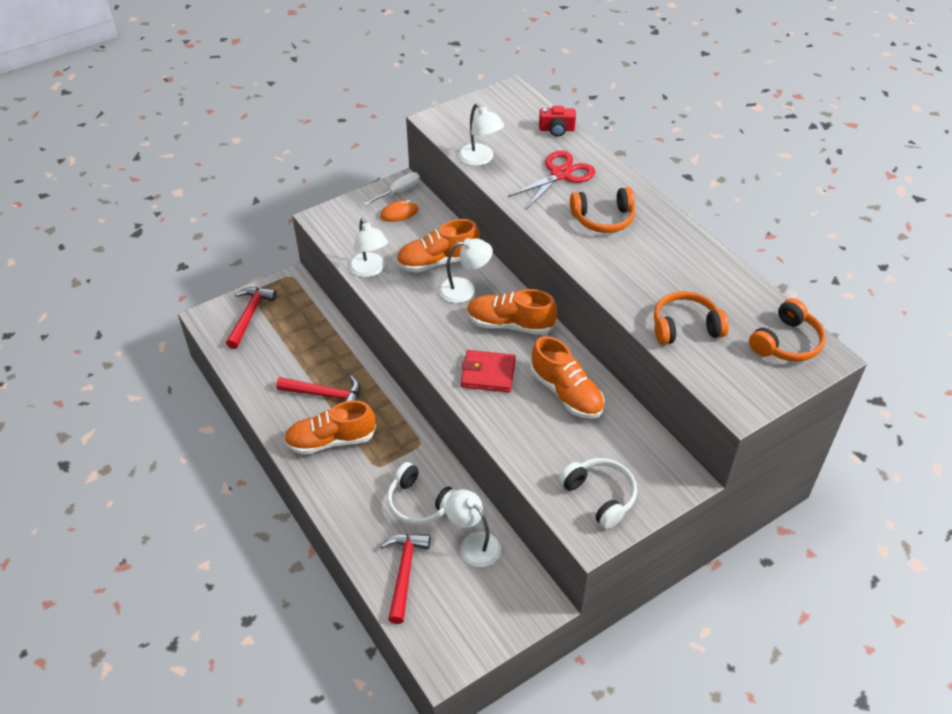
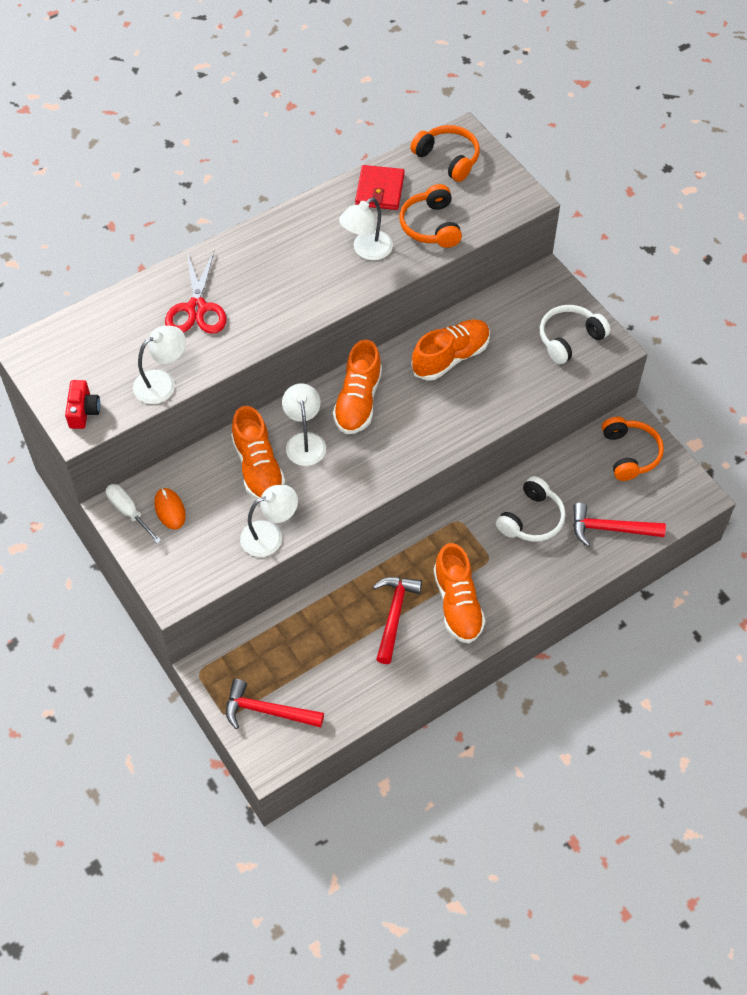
camera: 90 degrees left, 10 degrees up
(473, 543) = (574, 473): white lamp -> white lamp (366, 250)
(488, 374) = (427, 421): red wallet -> red wallet (380, 190)
(556, 129) = (112, 309): red camera -> red camera (83, 411)
(560, 174) = (196, 308): red scissors -> red scissors turned 135 degrees counterclockwise
(603, 219) = (274, 276): orange headphones -> orange headphones (630, 454)

